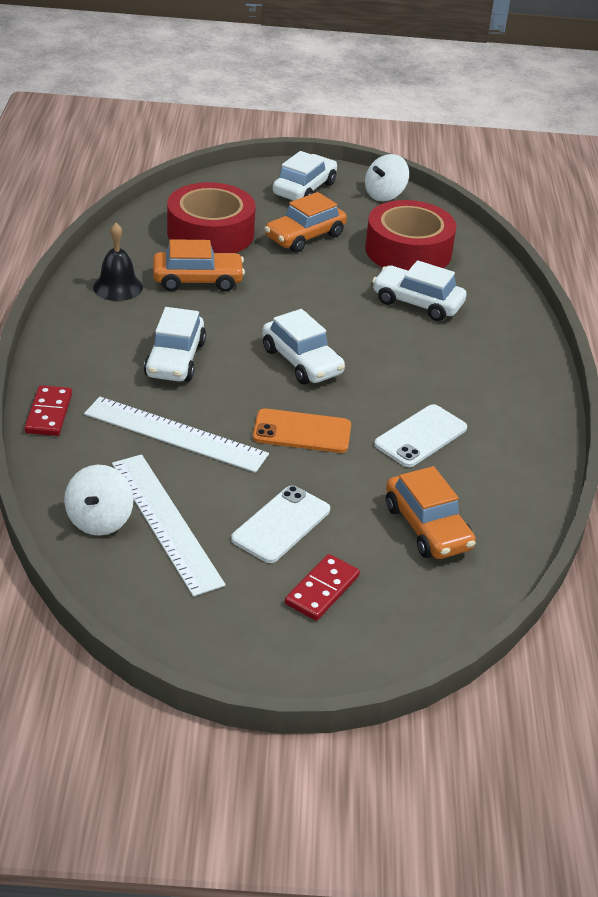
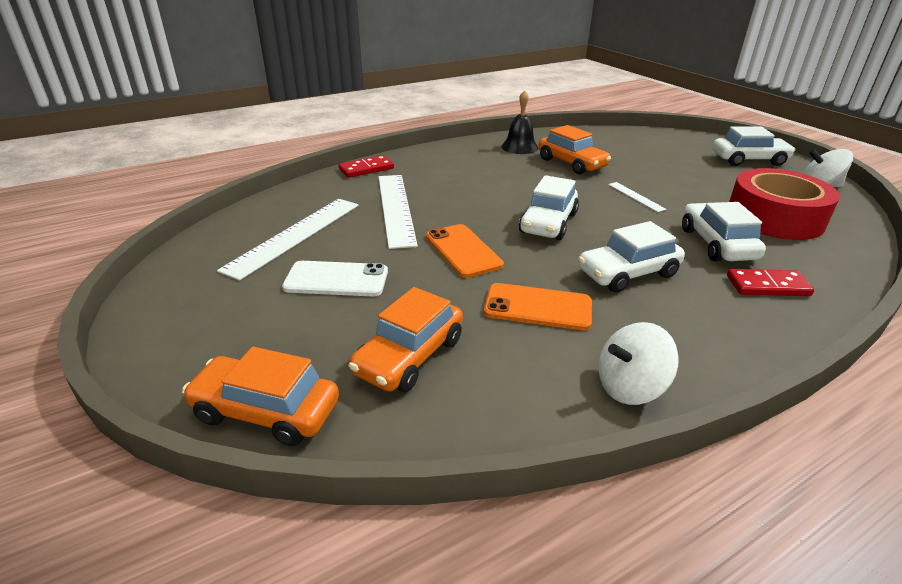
camera: 60 degrees right, 5 degrees down
(99, 520) = (276, 214): white spinning top -> white spinning top (630, 387)
(175, 359) = (476, 183): white car -> white car (628, 273)
(210, 233) = (629, 151): red tape -> none
(304, 289) = (635, 196): none -> white ruler
(305, 236) = (696, 177): orange car -> orange car (266, 411)
(322, 590) = (267, 326): red domino -> red domino (767, 286)
(420, 436) = (538, 307): white phone -> orange phone

